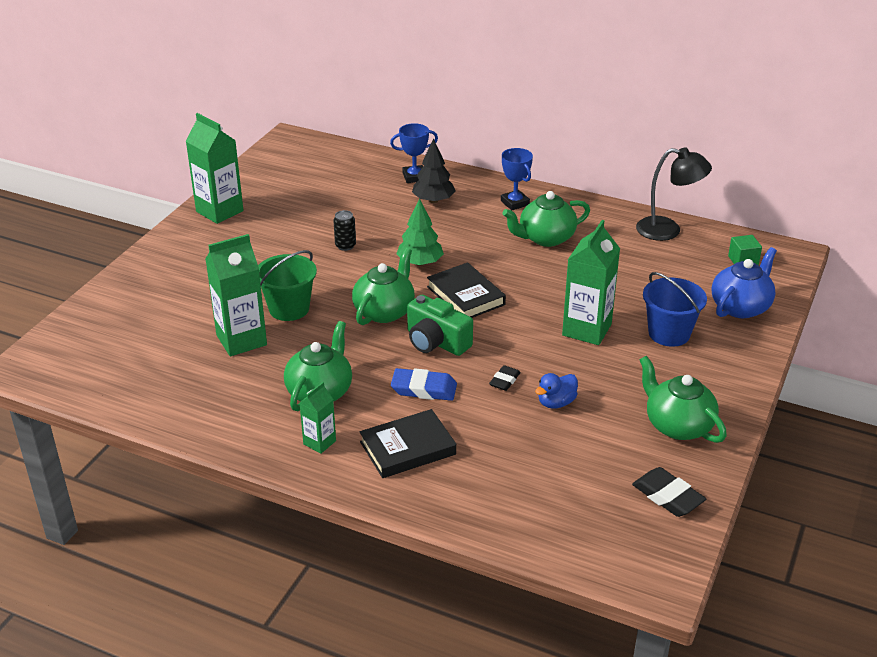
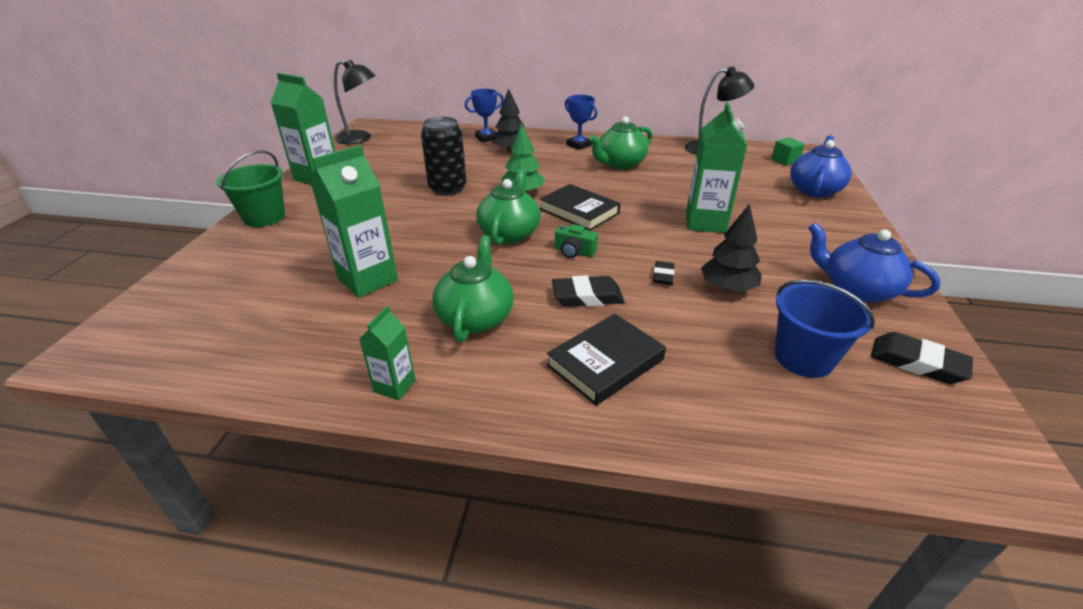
camera: 15 degrees left, 0 degrees up
(275, 159) = (360, 139): none -> black lamp
(289, 309) = (411, 244): green bucket -> green bucket (264, 217)
(319, 442) = (498, 375): green carton -> green carton (394, 386)
(345, 246) = (447, 188): black can -> black can, size x1.94
(424, 389) = (587, 296): blue eraser -> black eraser
(436, 342) = (574, 252): green camera -> green camera, size x0.59
(556, 403) = (727, 288): blue duck -> black tree
(669, 333) = (776, 216): blue bucket -> blue bucket (803, 358)
(677, 425) = (856, 289): green teapot -> blue teapot

